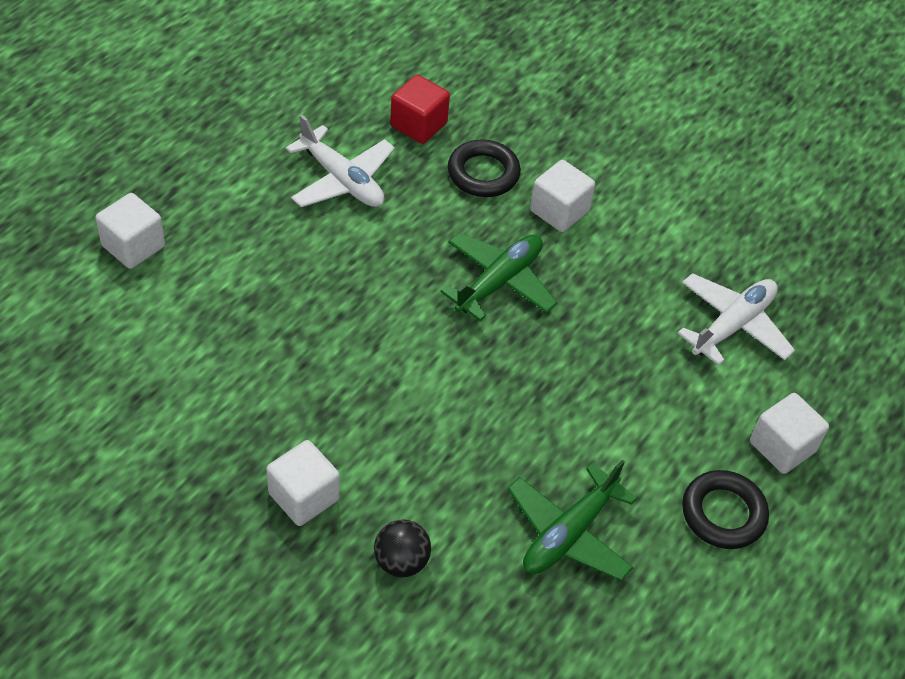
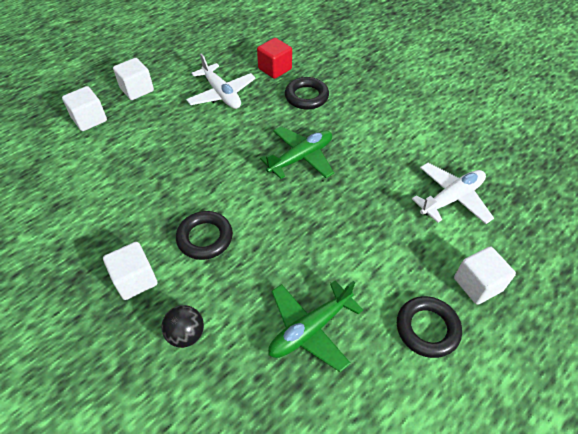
camera: 15 degrees right, 0 degrees up
(387, 424) = (205, 238): none -> black ring
(559, 211) = (348, 120): white cube -> white cube (137, 90)

